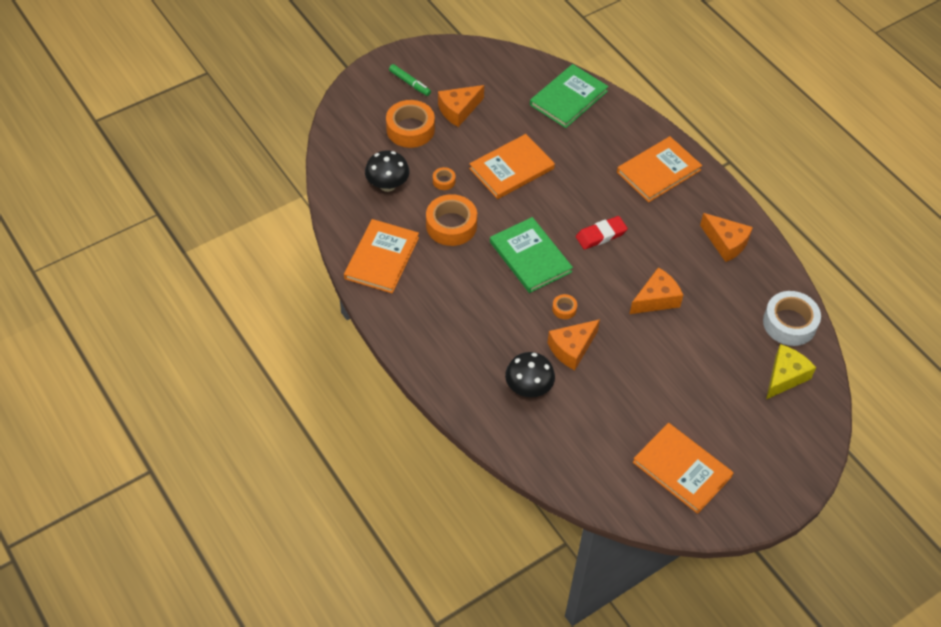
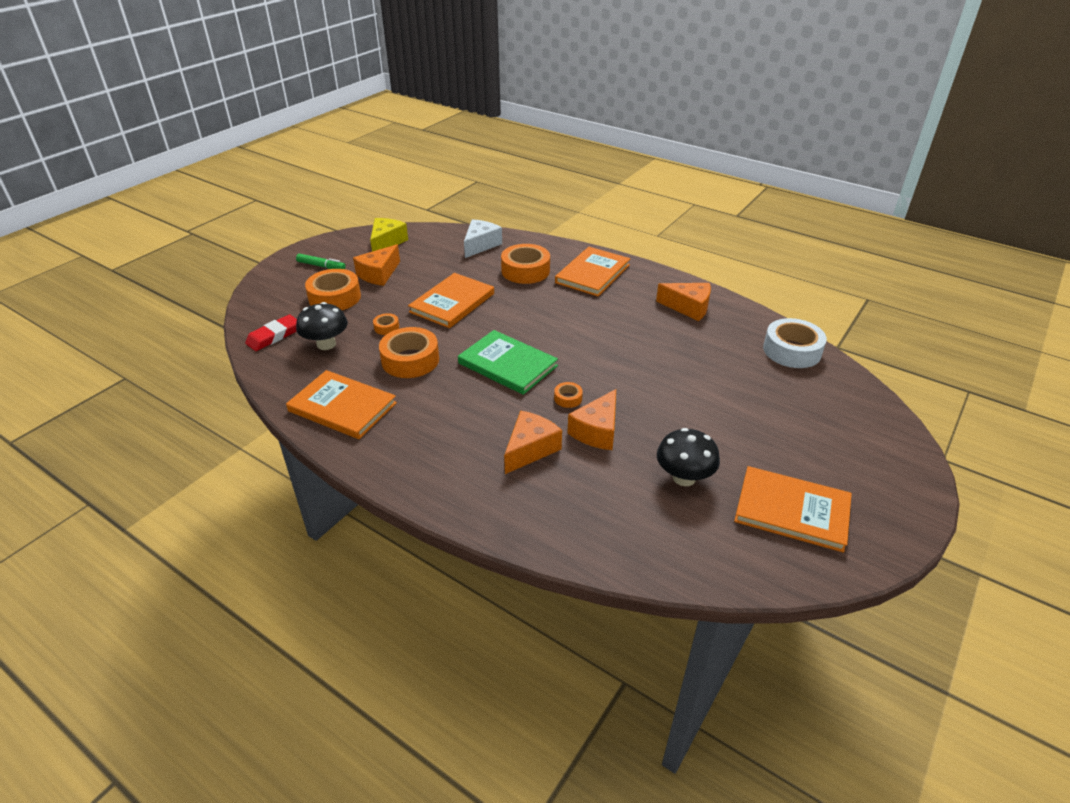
camera: 20 degrees left, 15 degrees down
(382, 258) = (342, 407): orange book -> orange book turned 60 degrees counterclockwise
(528, 388) = (571, 482): black mushroom -> black mushroom (684, 477)
(568, 98) = (480, 245): green book -> white cheese
(596, 147) = (525, 271): none -> orange tape
(601, 235) = (568, 330): red eraser -> red eraser (274, 336)
(656, 299) = (655, 365): orange cheese -> orange cheese (530, 449)
(785, 376) = (823, 393): yellow cheese -> yellow cheese (387, 242)

